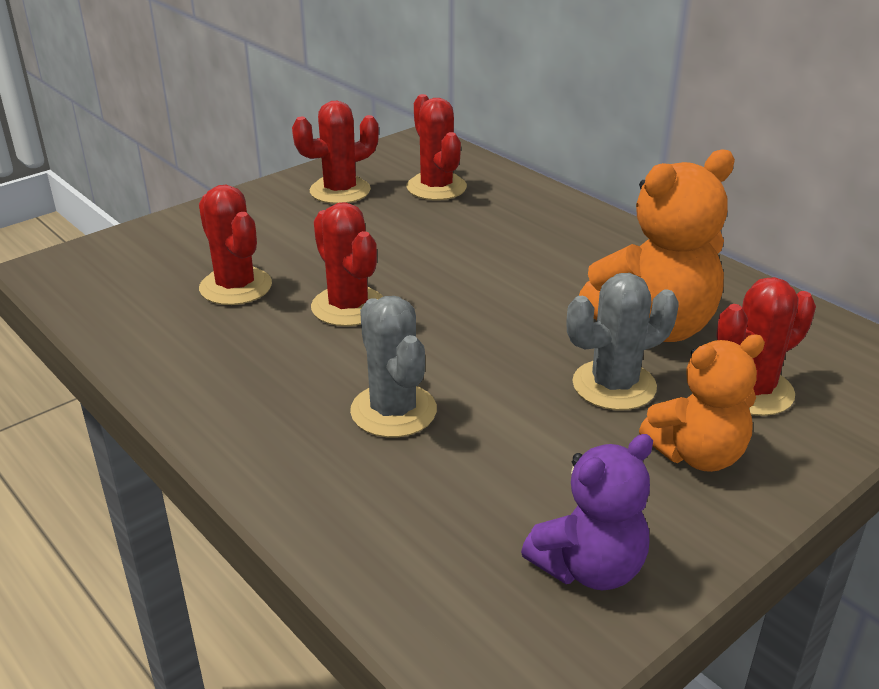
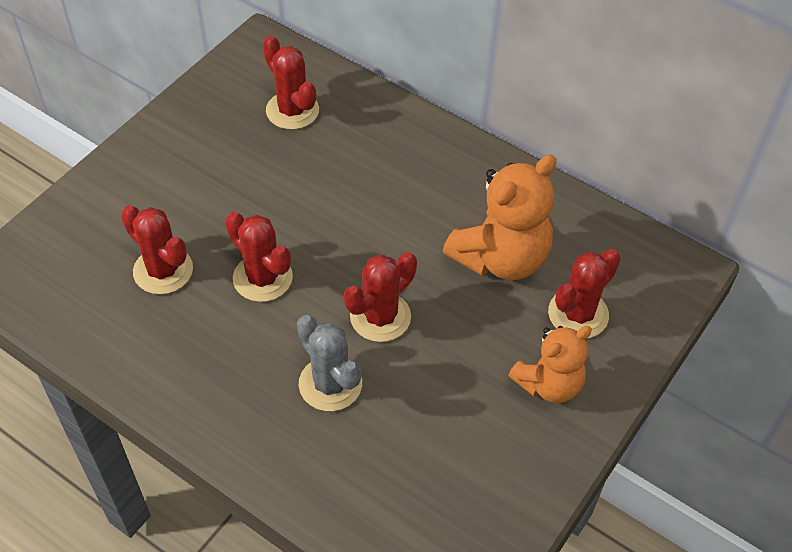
camera: 15 degrees left, 20 degrees up
(340, 191) = (209, 129): red cactus -> red cactus (380, 317)
(589, 567) = (494, 497): purple teddy bear -> none
(614, 385) = (482, 327): grey cactus -> none

